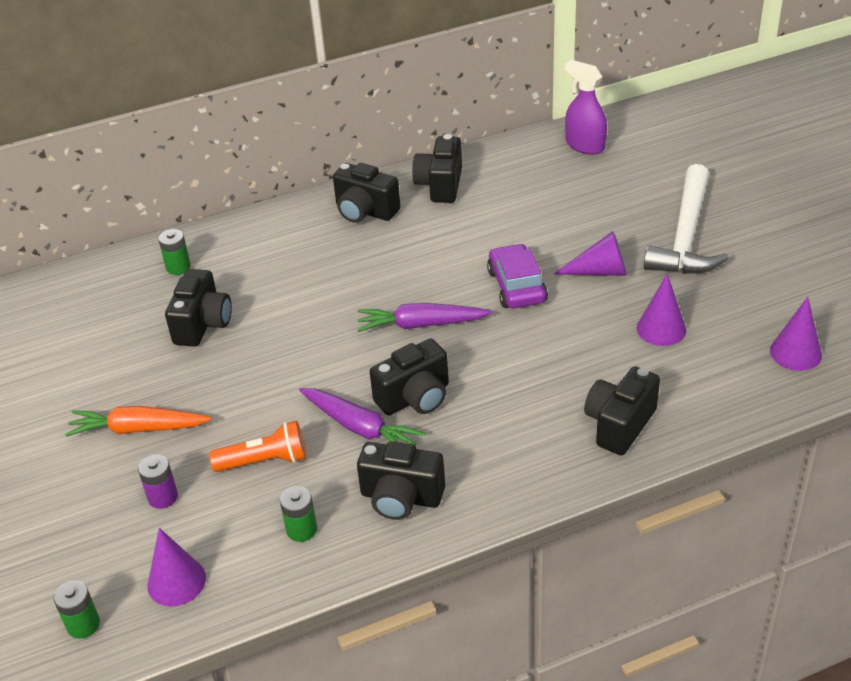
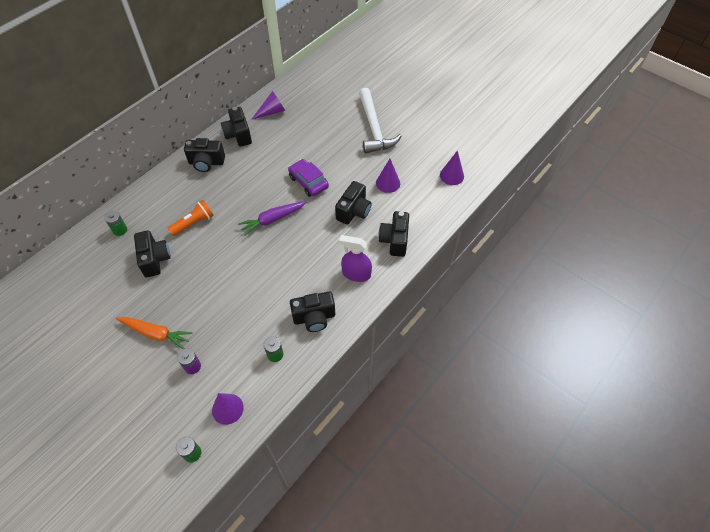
camera: 30 degrees left, 15 degrees up
(139, 429) = (155, 333): orange carrot -> orange carrot turned 135 degrees counterclockwise
(264, 461) = (235, 325): orange flashlight -> orange flashlight (193, 223)
(360, 427) = (273, 288): purple carrot -> none
(415, 398) = (291, 261): black camera -> black camera (354, 211)
(584, 145) = (300, 90): purple spray bottle -> purple spray bottle (356, 274)
(599, 271) = (344, 161): purple cone -> purple cone (272, 112)

